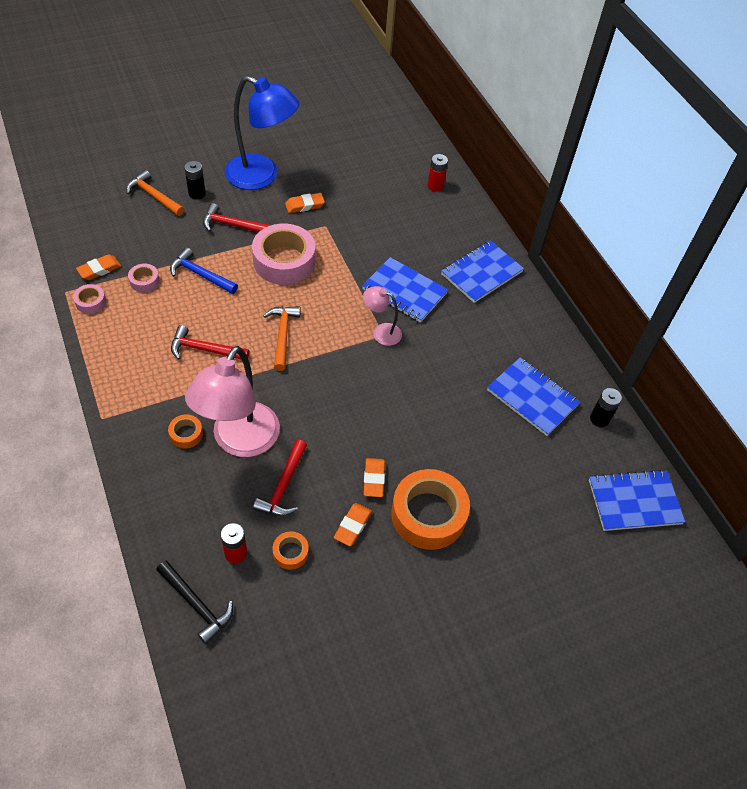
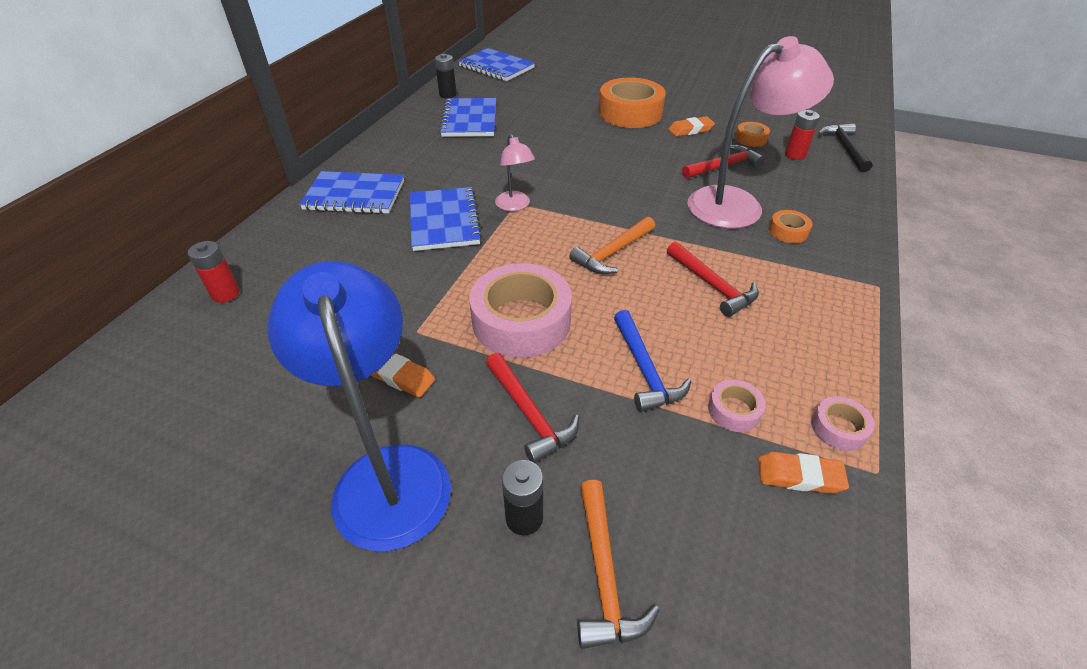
camera: 130 degrees left, 10 degrees down
(373, 479) = (647, 139): orange eraser -> none

